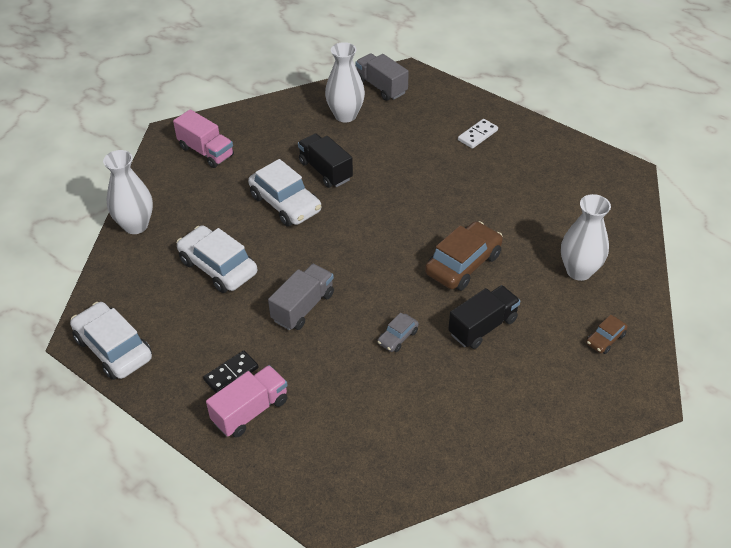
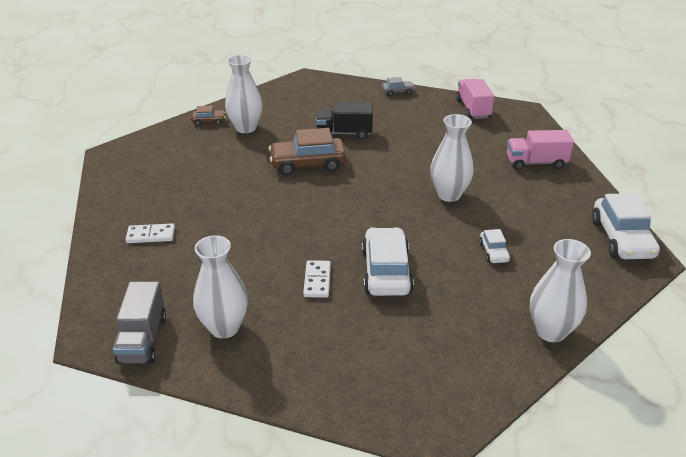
camera: 140 degrees left, 10 degrees down
(206, 151) = (414, 376): pink truck -> pink truck (473, 109)
(218, 267) = (493, 252): white car -> white car, size x0.50
(231, 374) = (535, 184): black domino -> none
(303, 307) = (449, 194): grey truck -> white vase
(325, 171) = (317, 281): black truck -> white domino
(398, 337) = (402, 152): grey car -> grey car (397, 92)
(605, 339) = (287, 100): brown car -> brown car (209, 121)

